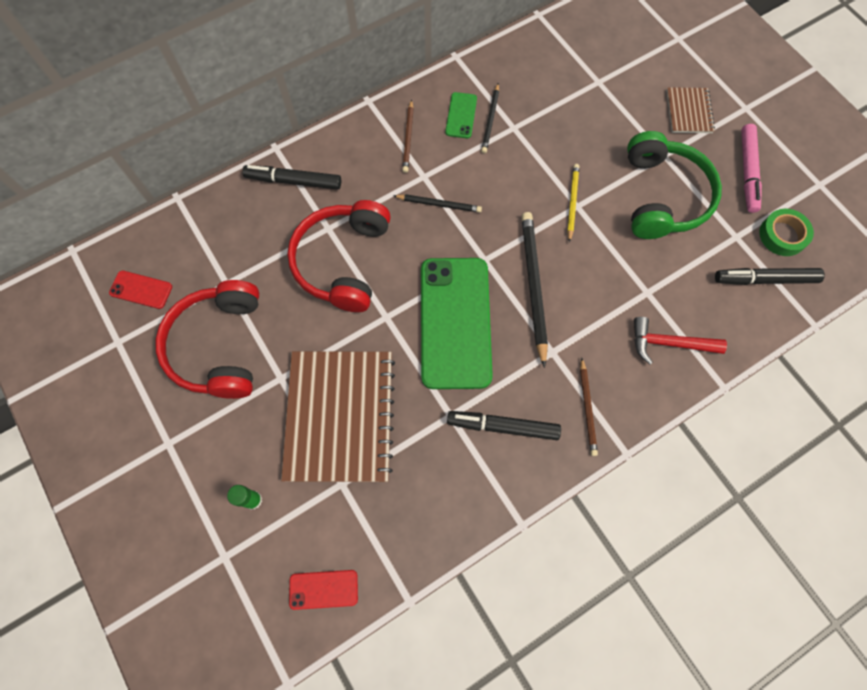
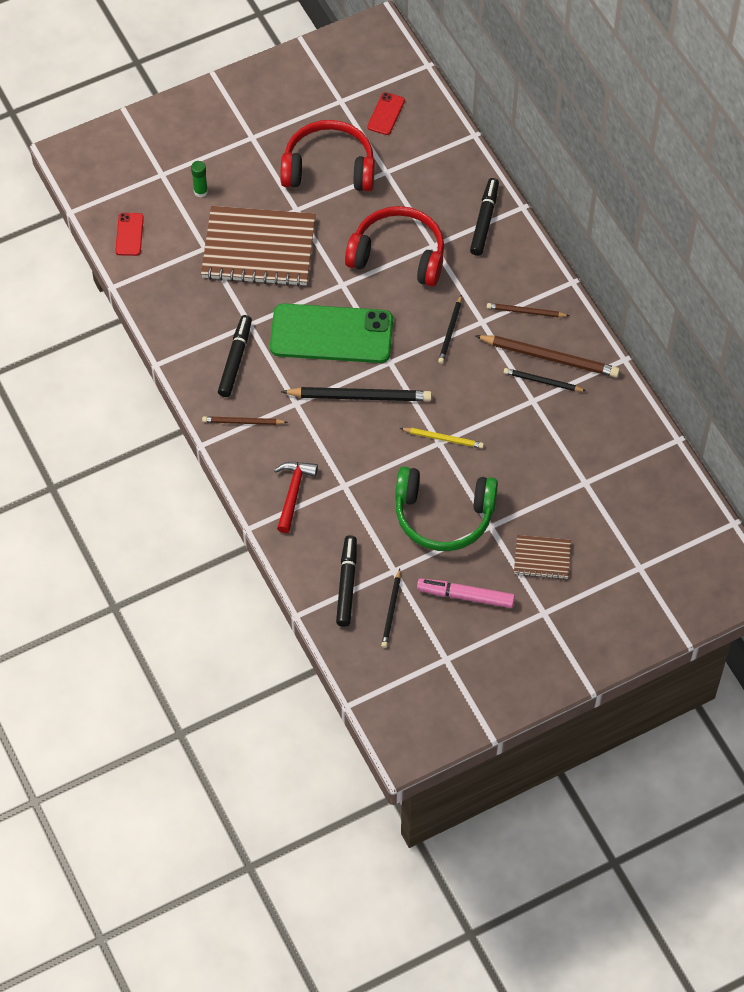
camera: 95 degrees right, 10 degrees down
(461, 115) = (549, 357): green phone -> brown pencil
(782, 235) = (391, 610): green tape -> black pencil

